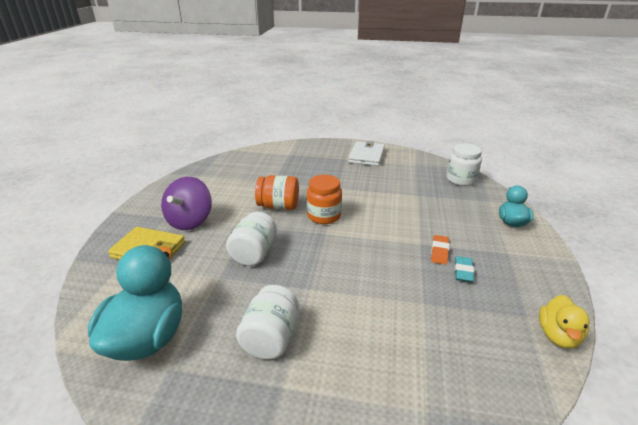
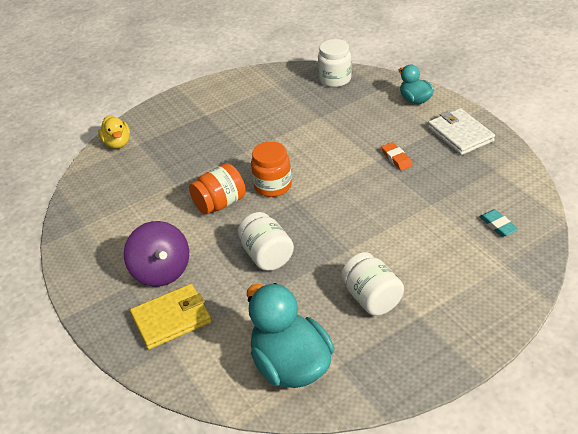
camera: 40 degrees left, 10 degrees up
(366, 156) = (221, 100): white wallet -> white wallet (460, 134)
(463, 271) = (428, 163): turquoise eraser -> turquoise eraser (498, 225)
(558, 335) = (521, 170): yellow duck -> yellow duck (117, 143)

